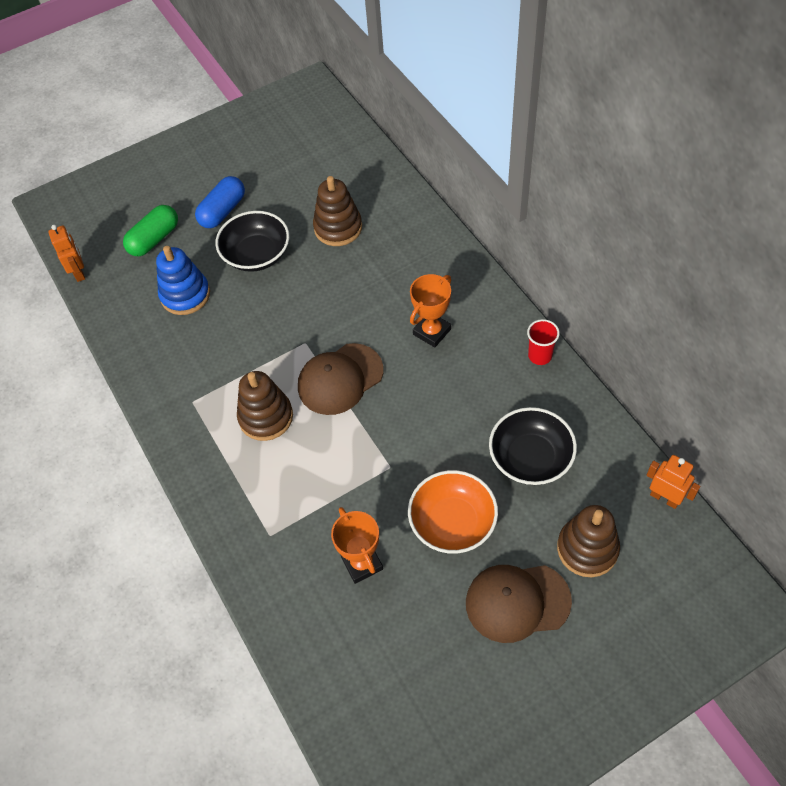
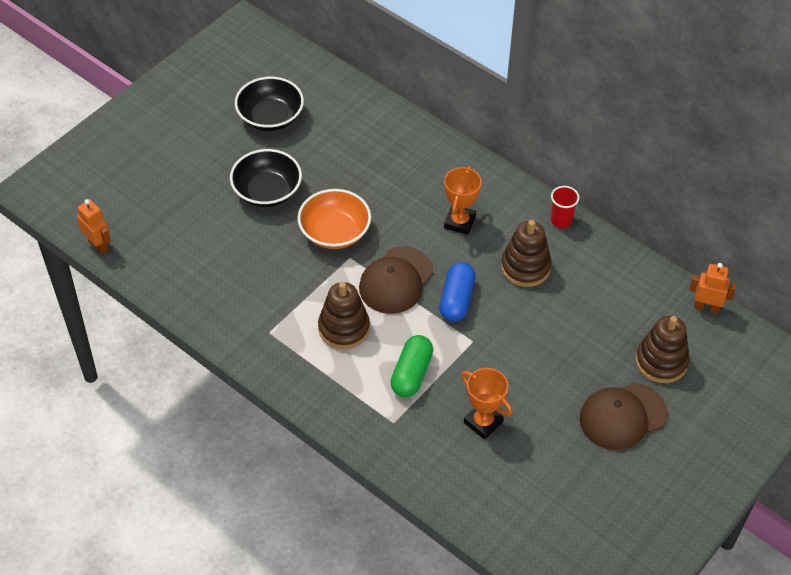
camera: 25 degrees left, 5 degrees down
(154, 239) = (159, 199): green capsule -> green capsule (411, 374)
(185, 295) = (216, 242): blue stacking toy -> none
(222, 211) = (214, 159): blue capsule -> blue capsule (456, 300)
(338, 228) = (333, 151): brown stacking toy -> brown stacking toy (525, 267)
(452, 522) = (544, 370): orange bowl -> orange bowl (335, 232)
(530, 458) = (587, 304): black bowl -> black bowl (270, 117)

